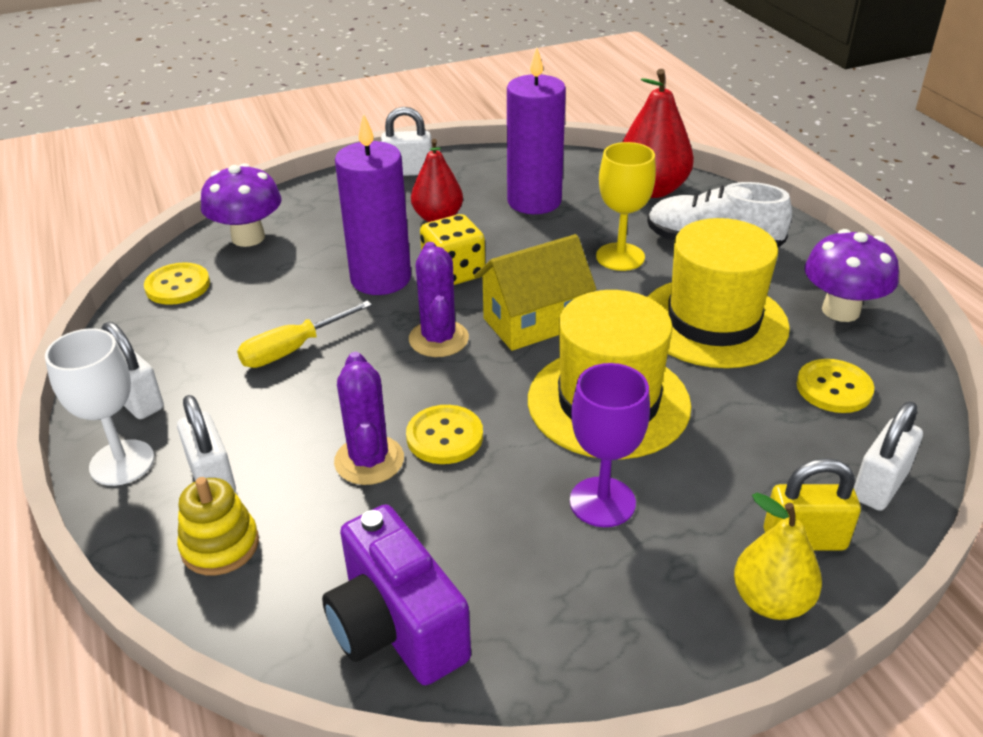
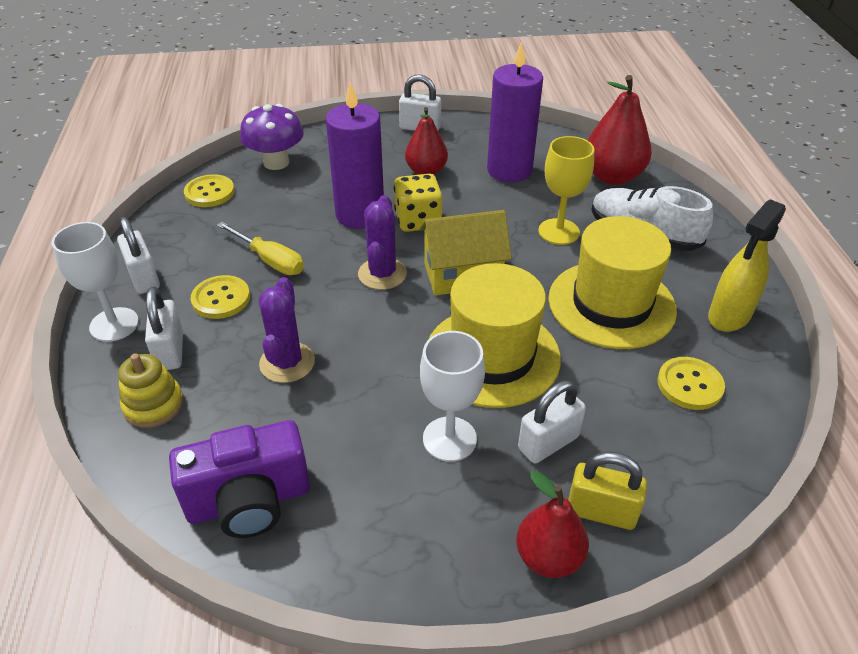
camera: 15 degrees right, 5 degrees up
(293, 349) = (270, 260): yellow screwdriver -> yellow screwdriver turned 120 degrees counterclockwise
(396, 627) = (249, 501): purple camera -> purple camera turned 90 degrees counterclockwise
(444, 436) = (351, 356): yellow button -> yellow button (221, 299)
(602, 502) = (449, 439): purple goblet -> white goblet
(771, 601) = (548, 557): yellow pear -> red pear
(840, 310) = (729, 316): purple mushroom -> yellow spray bottle
(879, 485) = (689, 480): white padlock -> white padlock (548, 443)

